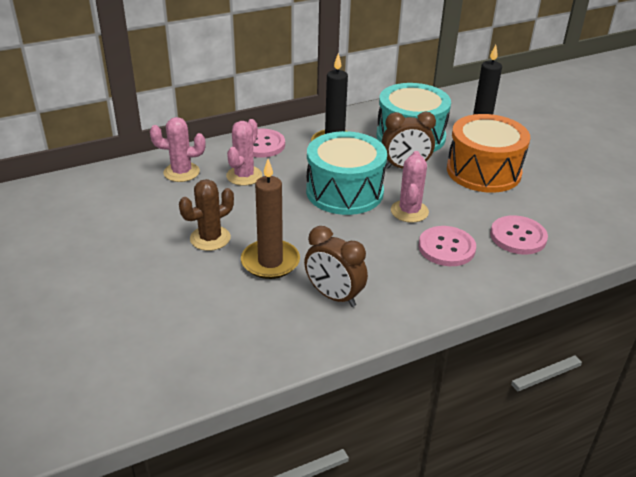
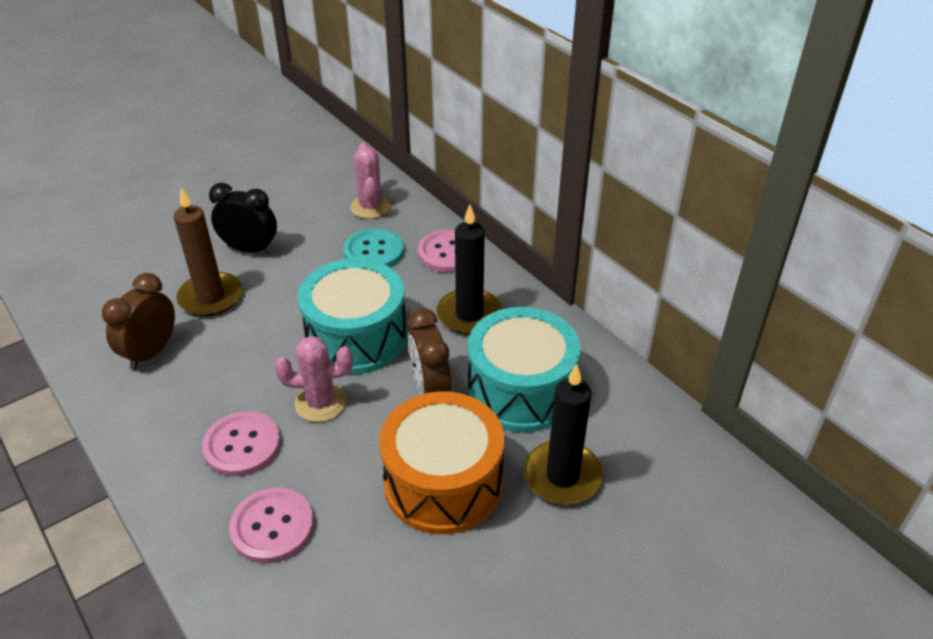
camera: 80 degrees right, 5 degrees up
(210, 238) = (250, 249): brown cactus -> black clock
(244, 176) = (374, 251): pink cactus -> turquoise button

